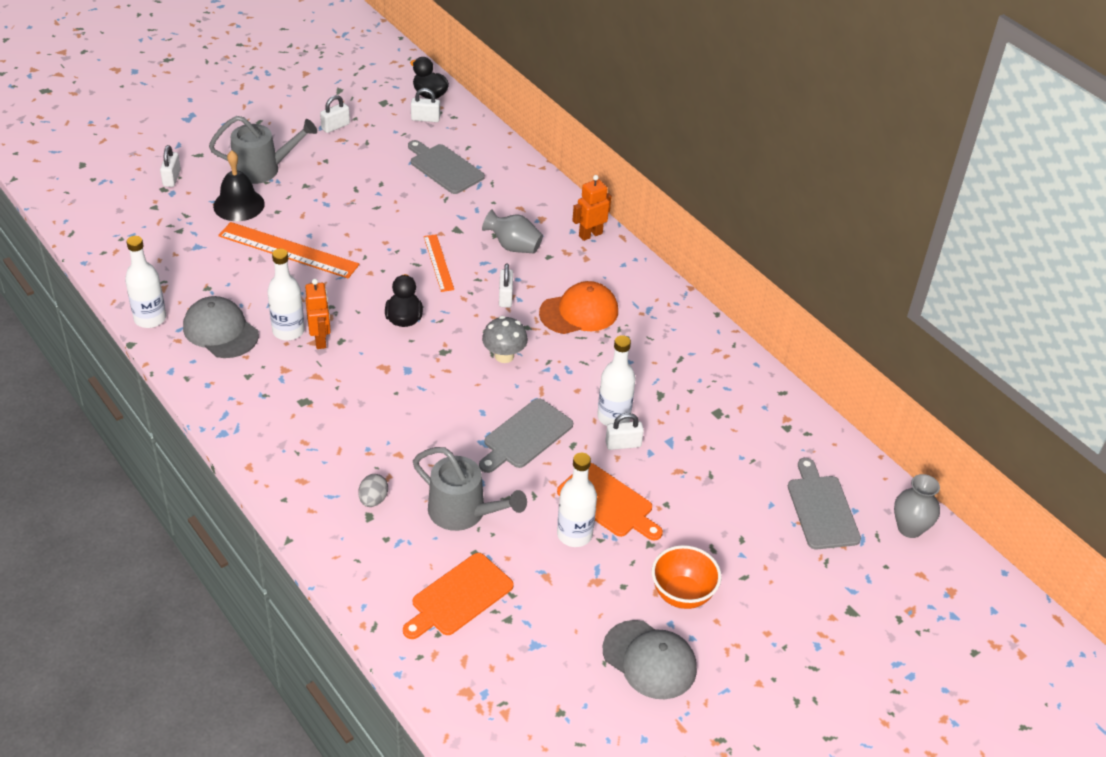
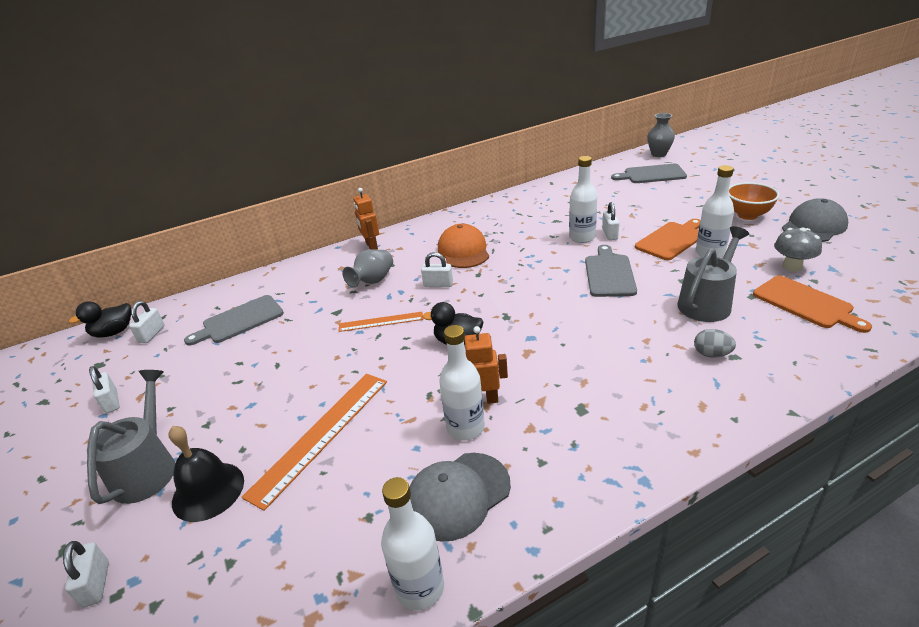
camera: 75 degrees left, 10 degrees down
(172, 178) = (96, 584): white padlock -> white padlock turned 60 degrees clockwise
(504, 356) = (513, 284): grey mushroom -> grey mushroom (792, 267)
(525, 436) = (609, 274): grey cutting board -> grey cutting board turned 135 degrees counterclockwise

